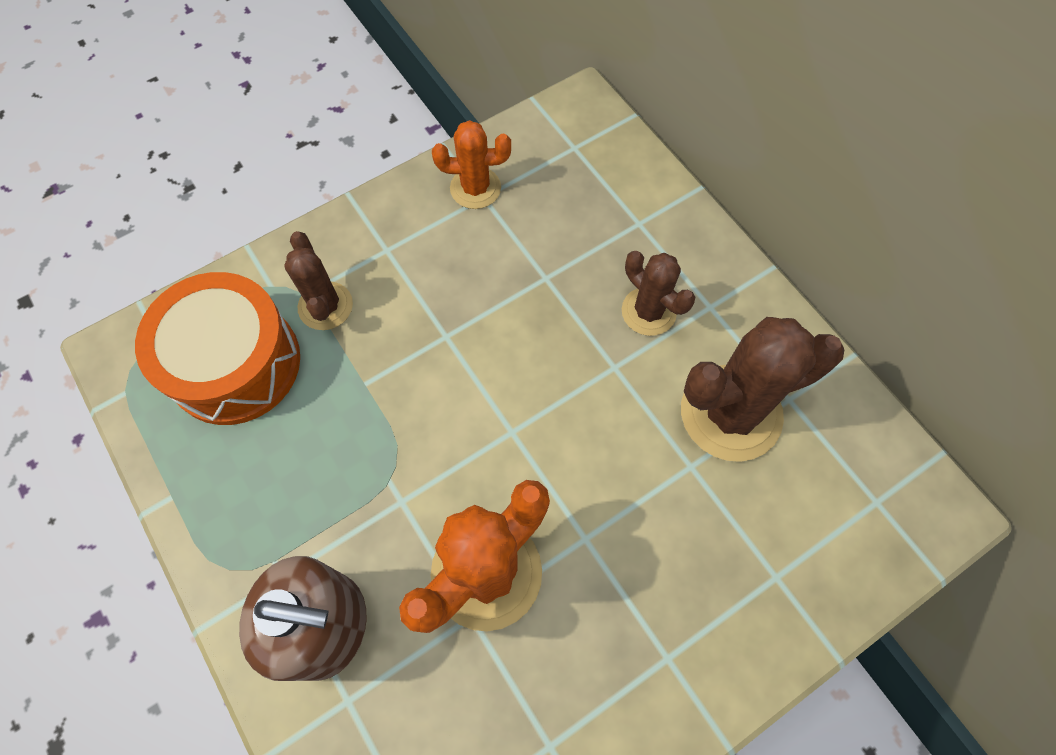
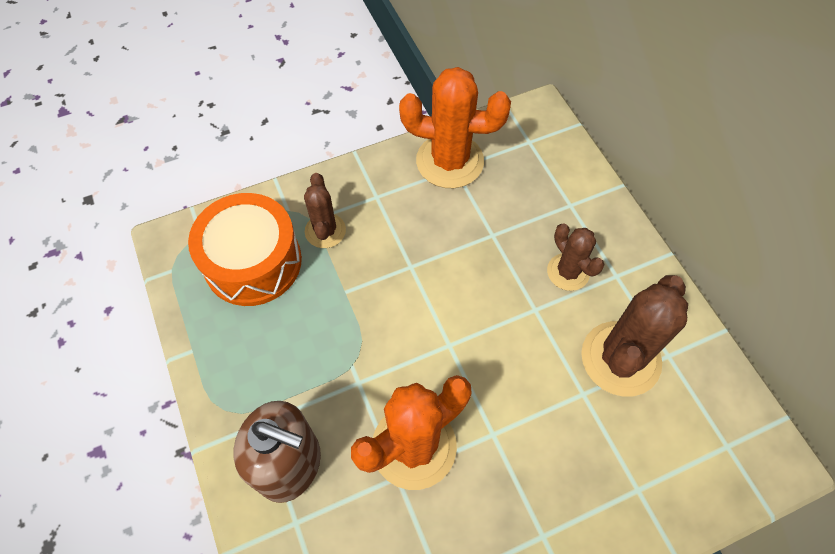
camera: 10 degrees right, 5 degrees down
(475, 188) = (450, 161): orange cactus -> orange cactus, size x1.75
(731, 413) = (620, 358): brown cactus -> brown cactus turned 45 degrees counterclockwise

